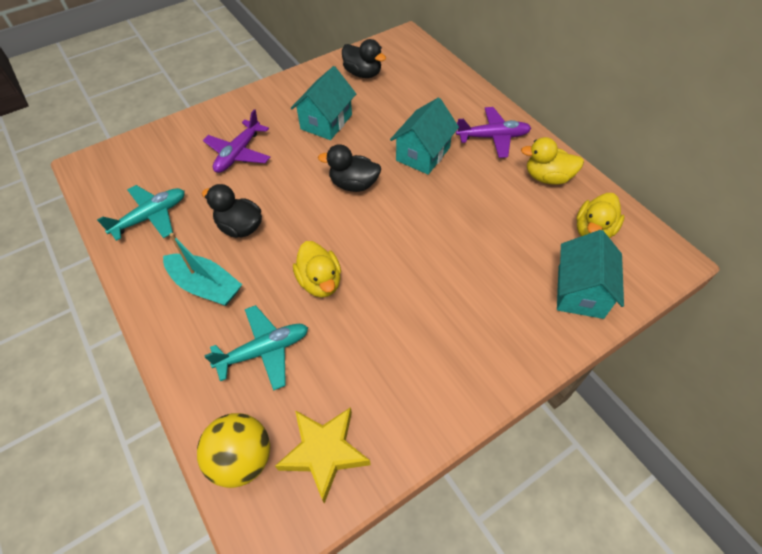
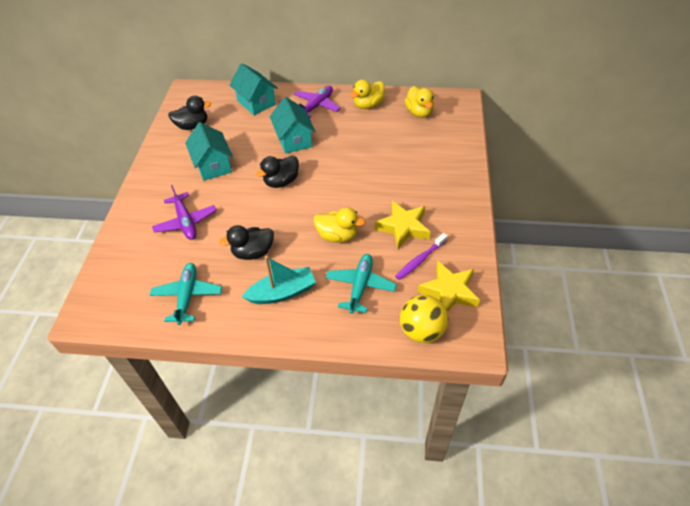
camera: 50 degrees left, 5 degrees down
(350, 387) = (420, 260): none -> purple toothbrush
(386, 337) = (403, 227): none -> yellow star
(580, 291) = (448, 140): turquoise house -> turquoise house (256, 102)

